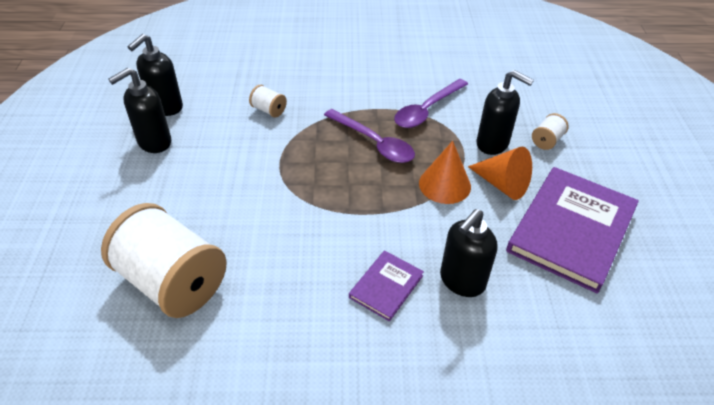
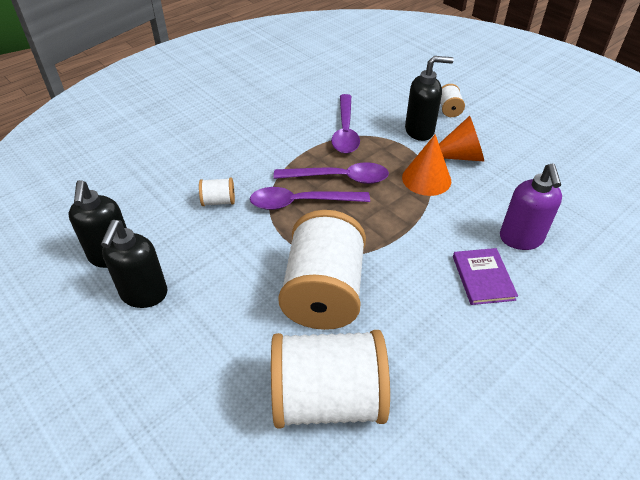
camera: 40 degrees left, 0 degrees up
(257, 215) = (323, 293): none -> white spool
(322, 144) = (301, 202): none -> purple spoon
(461, 281) = (521, 239): black soap dispenser -> purple soap dispenser
(571, 230) = (535, 161): purple book -> none

